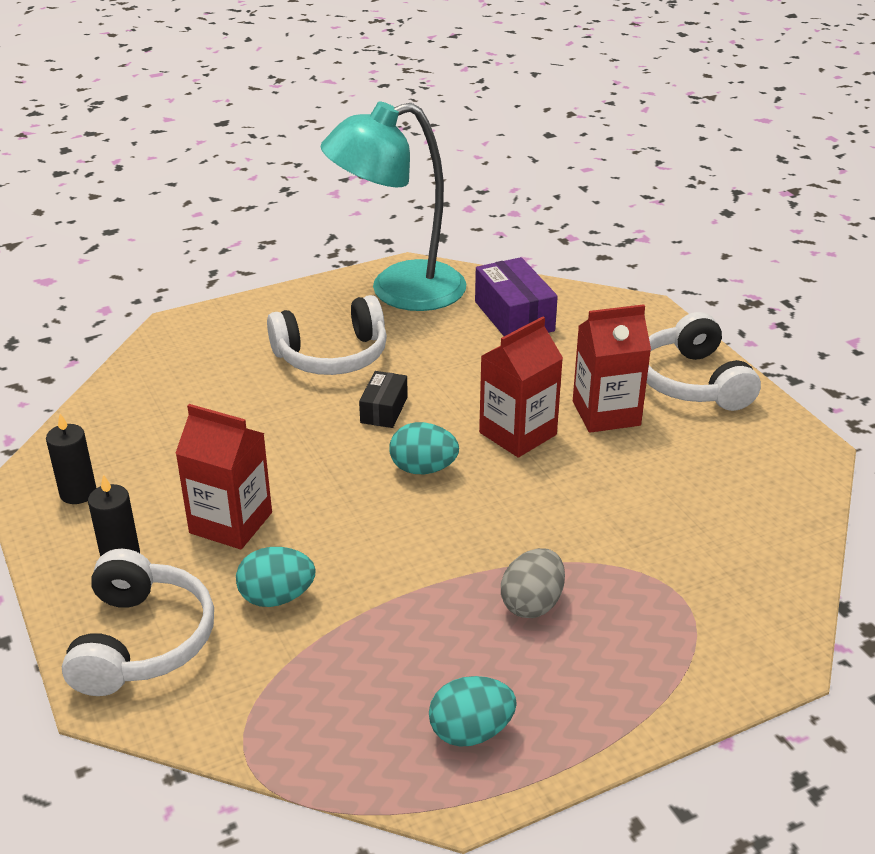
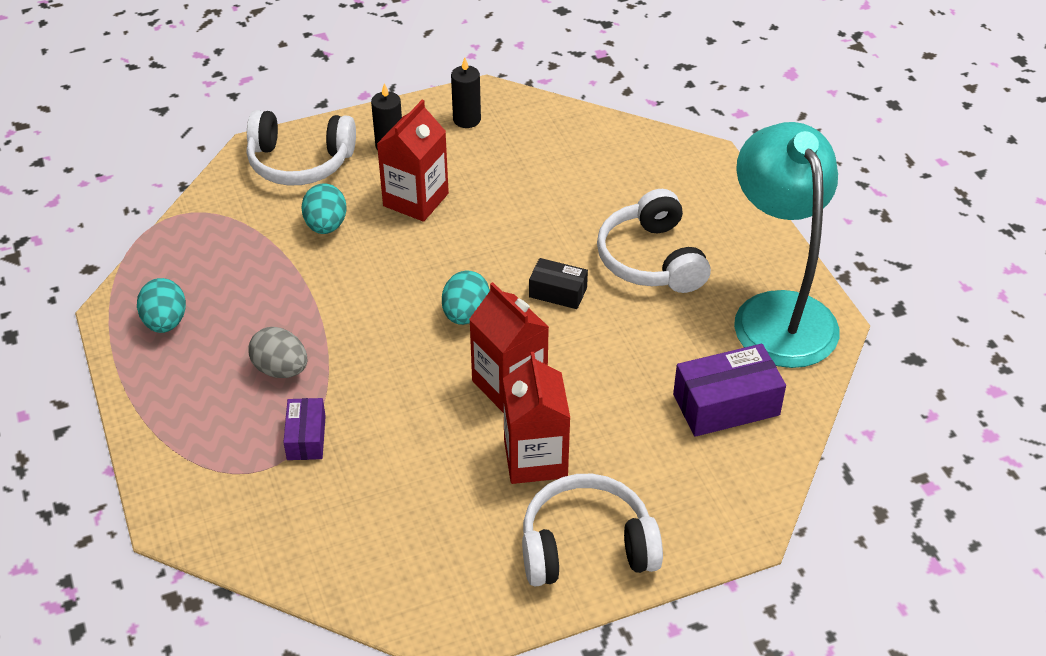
camera: 95 degrees right, 10 degrees up
(627, 568) = (306, 437): none -> purple box

